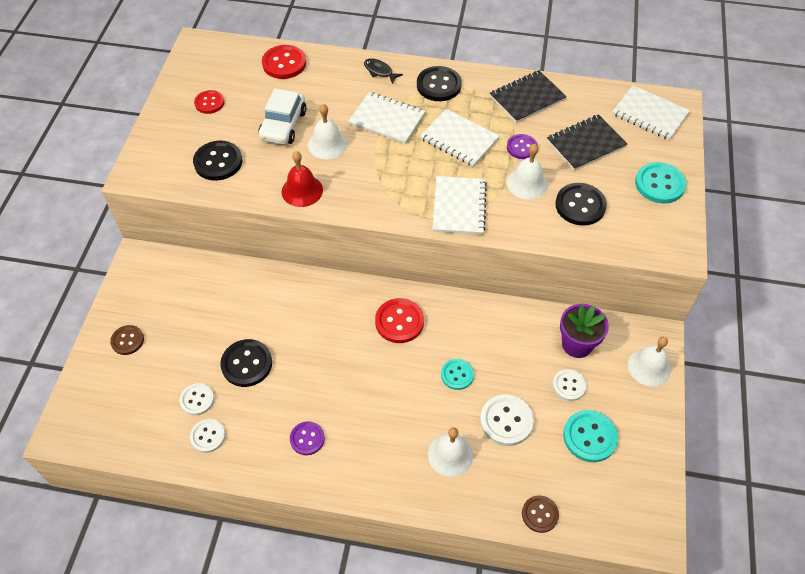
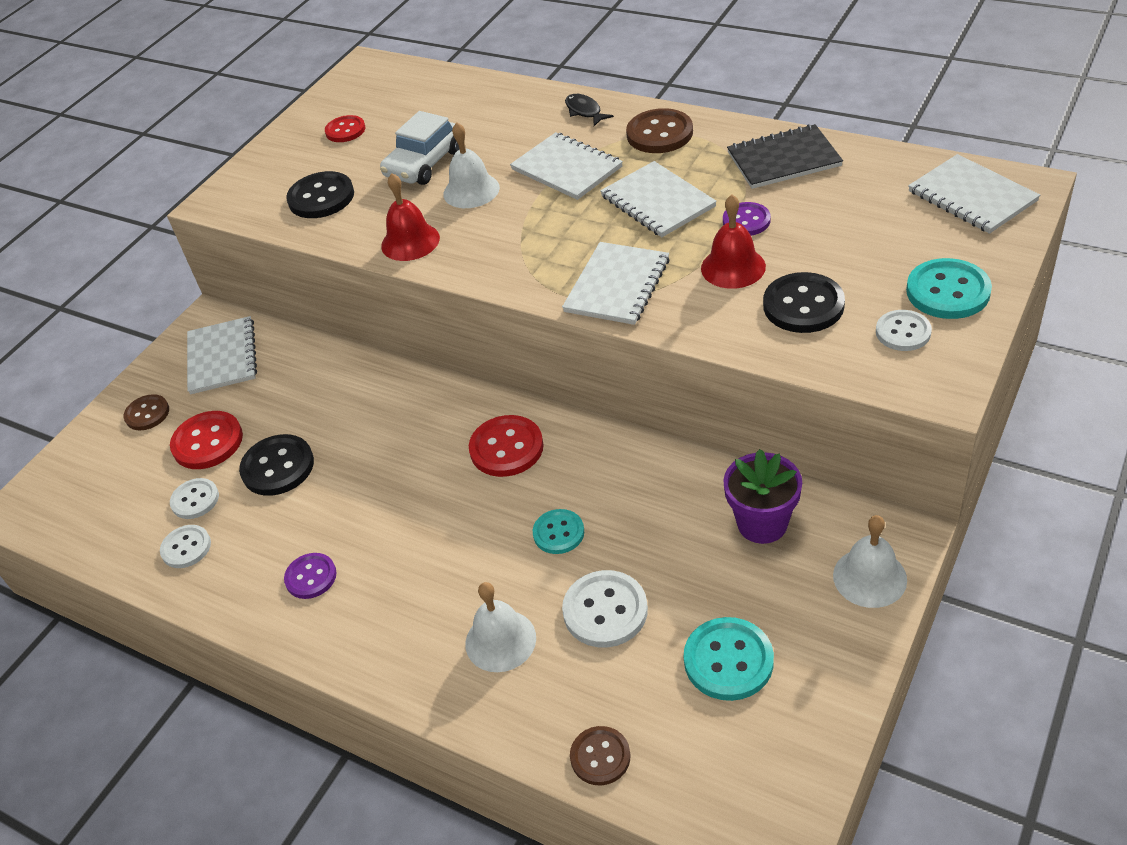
camera: 25 degrees right, 10 degrees down
(164, 286) = (222, 357): none -> white notebook
(284, 63) = (462, 93): red button -> red button (207, 442)
(438, 85) = (659, 134): black button -> brown button
(527, 183) = (733, 267): white bell -> red bell
(569, 385) = (725, 580): white button -> white button (903, 332)
(586, 144) = (849, 226): black notebook -> none

